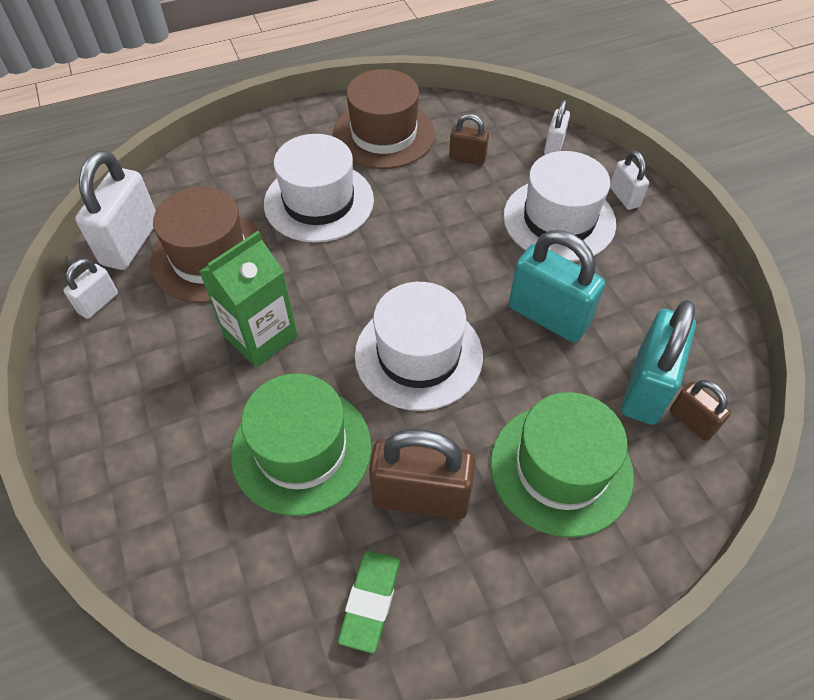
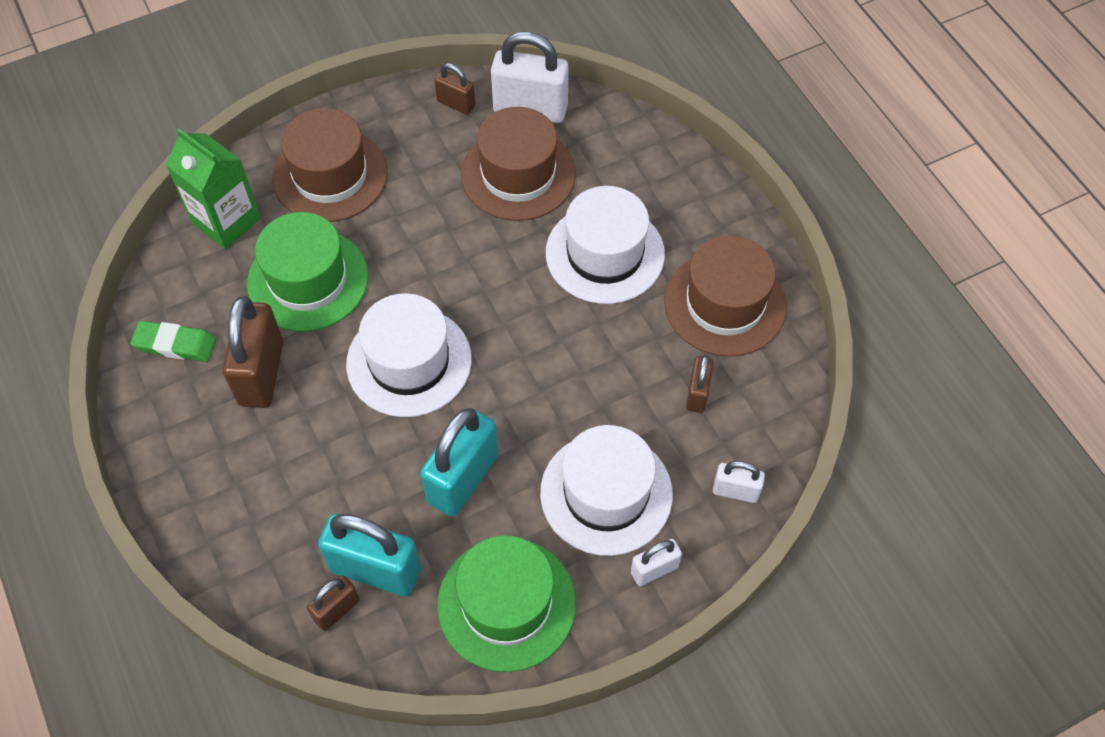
camera: 85 degrees right, 5 degrees up
(98, 303) = (456, 104): white padlock -> brown padlock
(157, 426) = (330, 175): none -> brown hat
(260, 336) = (425, 231): green carton -> green carton (226, 221)
(561, 468) = (286, 486): green hat -> green hat (506, 603)

